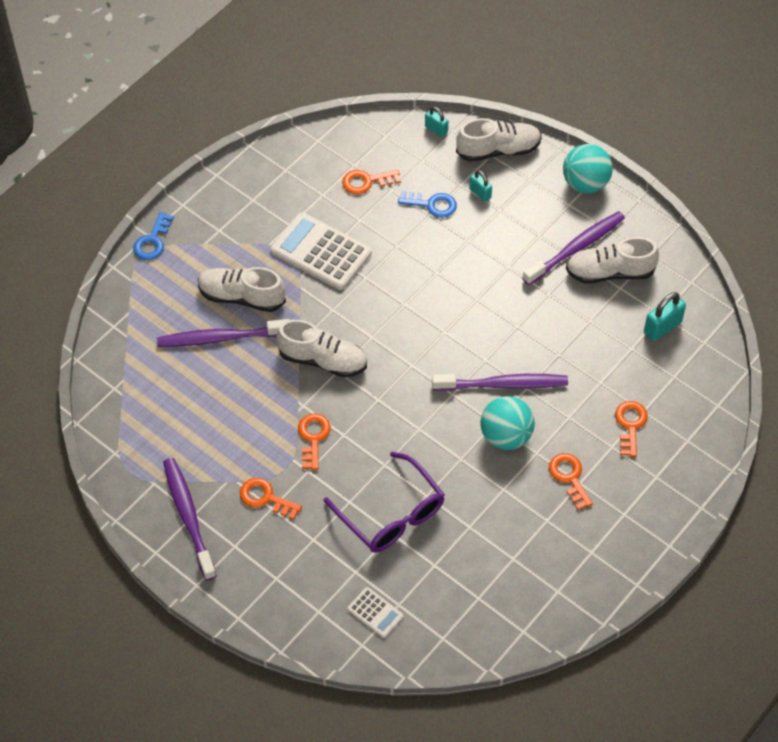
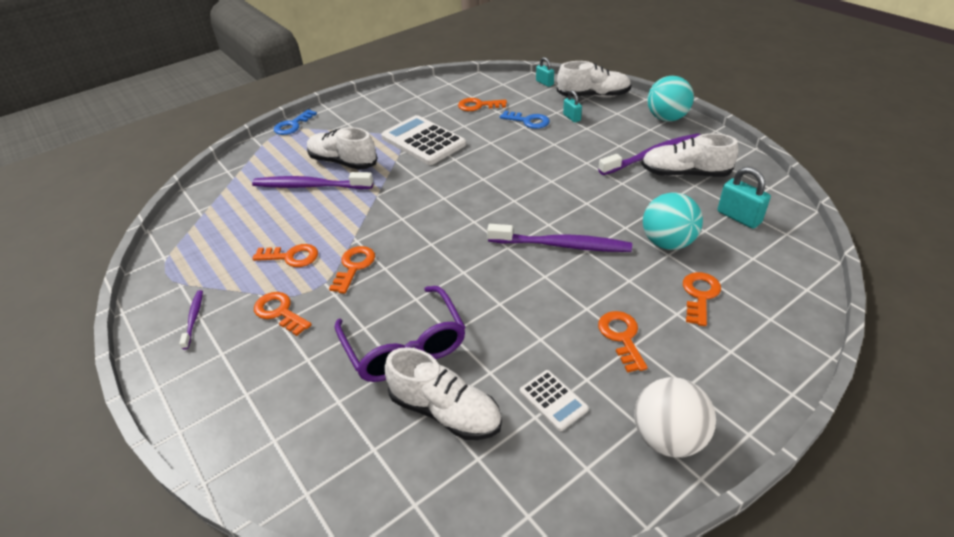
camera: 15 degrees right, 15 degrees down
(188, 516) = (194, 318): purple toothbrush -> purple toothbrush, size x0.50
(246, 435) = (291, 257): none -> orange key
(323, 360) = (392, 209): white shoe -> white shoe (445, 411)
(375, 613) = (341, 454): white calculator -> white calculator (553, 400)
(506, 436) = (555, 289): turquoise ball -> turquoise ball (667, 242)
(612, 559) = (668, 438): none -> white ball
(662, 327) = (738, 217): turquoise padlock -> turquoise padlock turned 75 degrees clockwise

